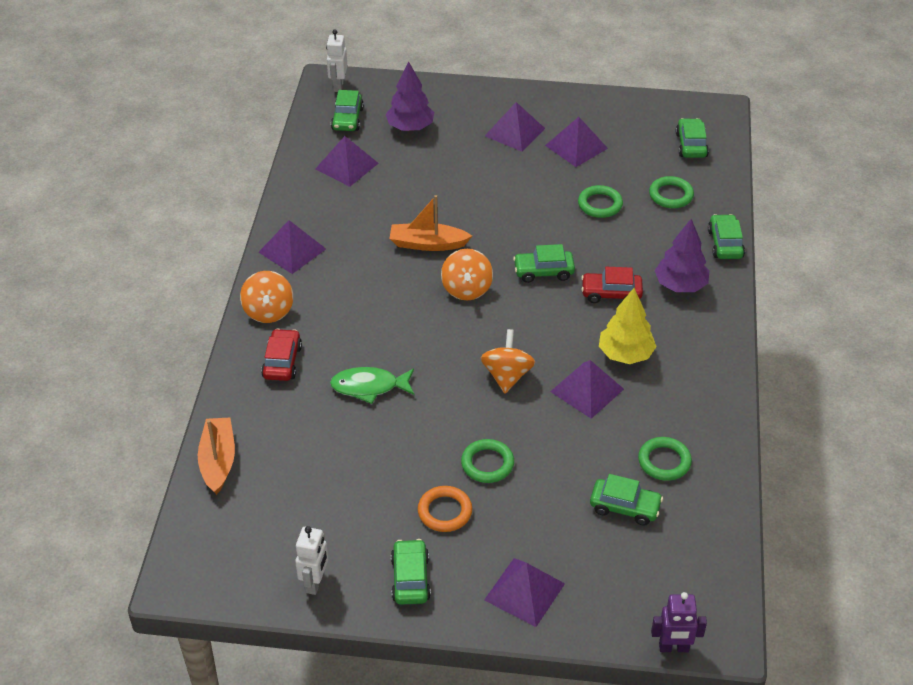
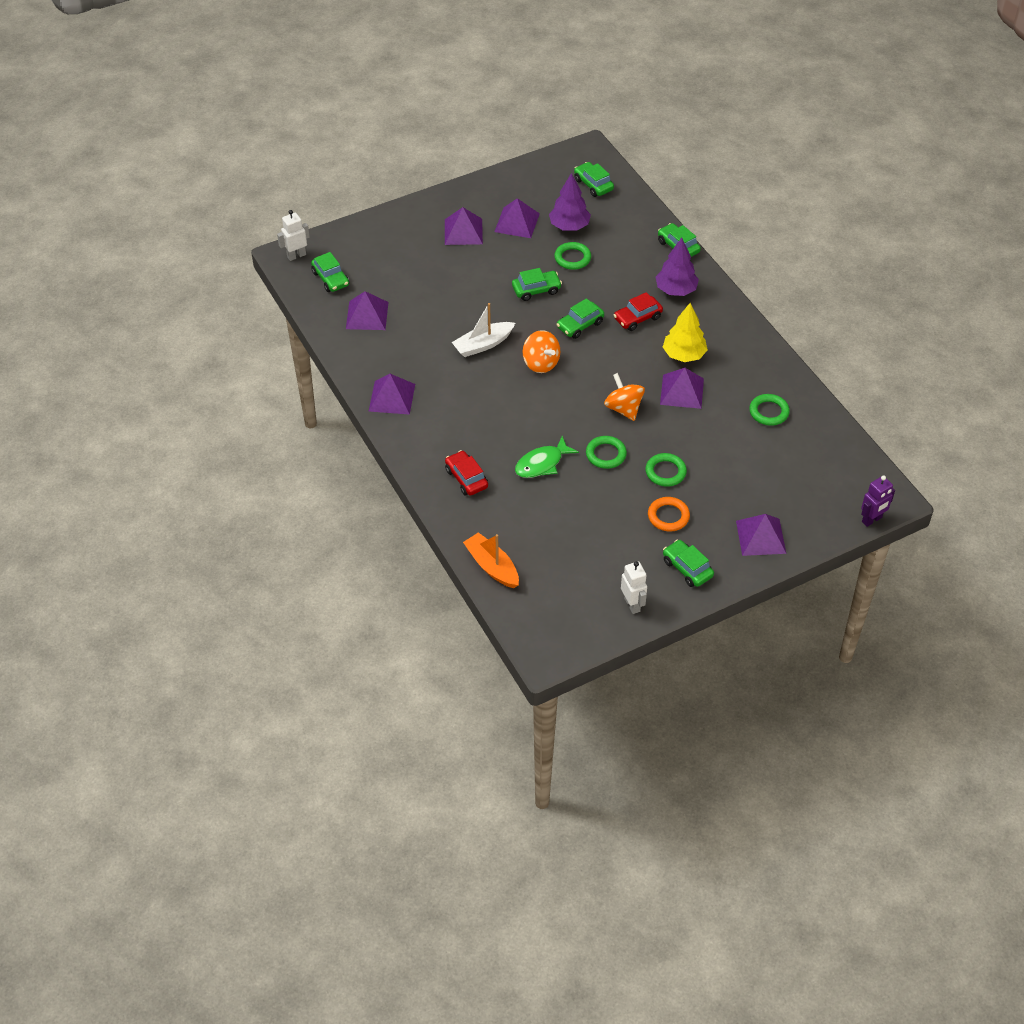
camera: 35 degrees left, 5 degrees up
(268, 311) = (420, 449): orange spinning top -> none
(338, 86) = (296, 255): white robot -> white robot turned 90 degrees clockwise
(410, 127) = (384, 263): purple tree -> purple tree (569, 226)
(427, 244) = (483, 344): orange boat -> white boat
(625, 507) = (771, 453): green car -> green car (536, 290)
(671, 195) = (613, 228): green ring -> green ring (606, 454)

